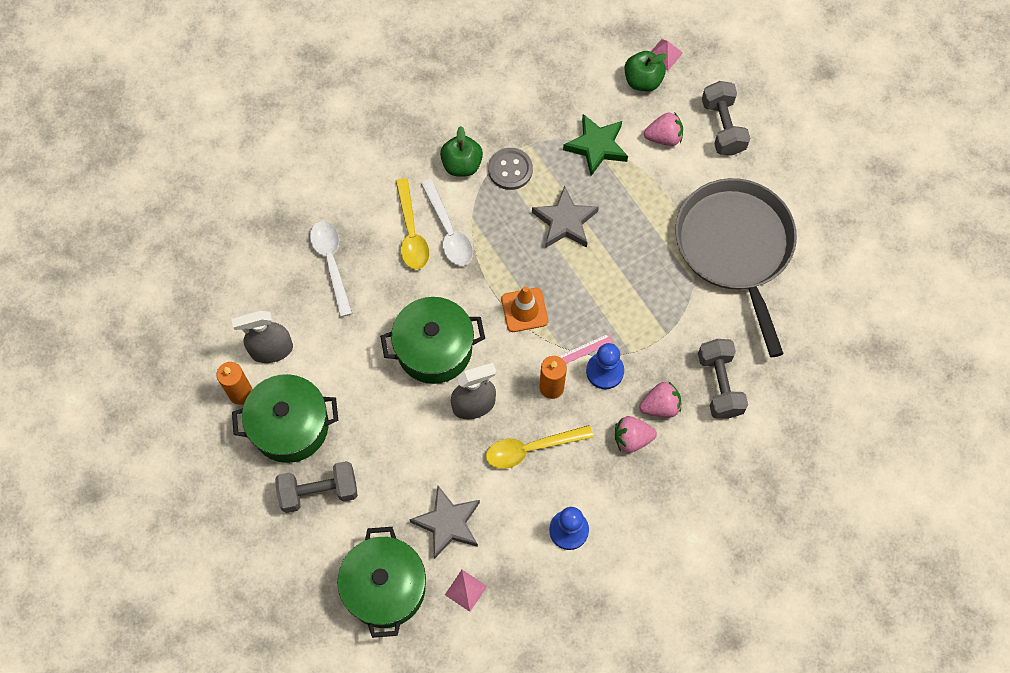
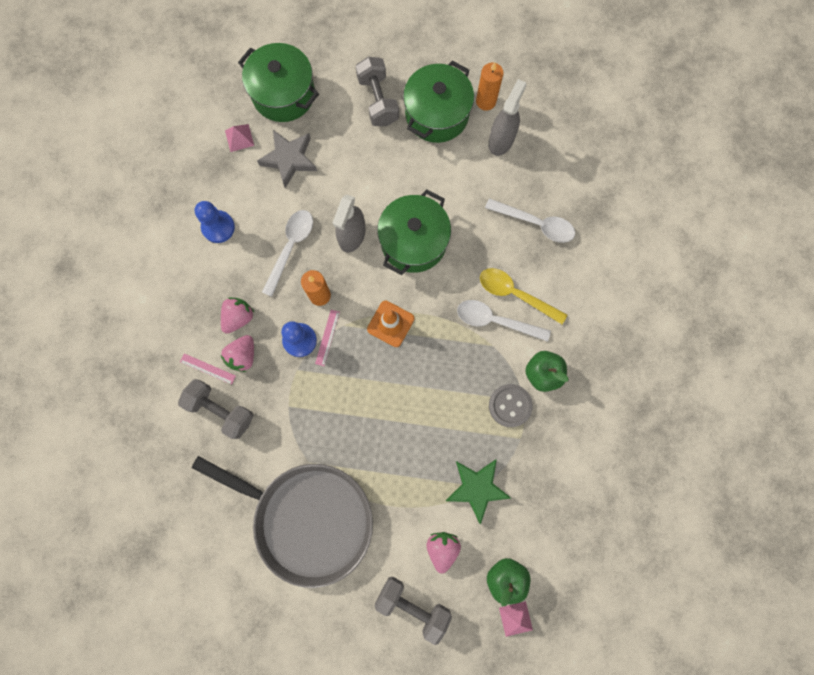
camera: 130 degrees right, 10 degrees up
(319, 492) = (378, 100): grey dumbbell -> grey dumbbell turned 45 degrees counterclockwise
(531, 449) = (291, 247): yellow spoon -> white spoon
(565, 222) = (434, 410): grey star -> none
(664, 137) = (442, 548): pink strawberry -> pink strawberry turned 150 degrees clockwise
(697, 426) = (207, 368): none -> pink ruler

